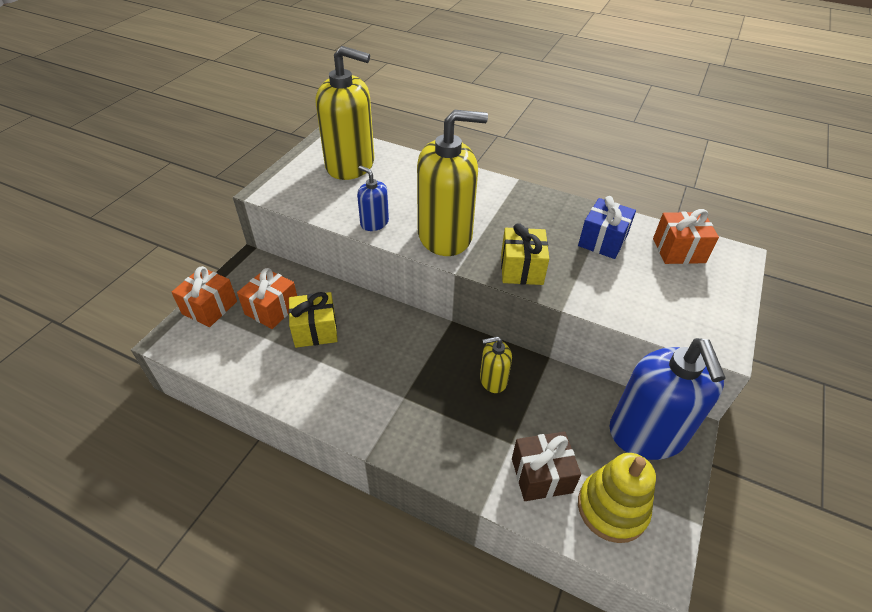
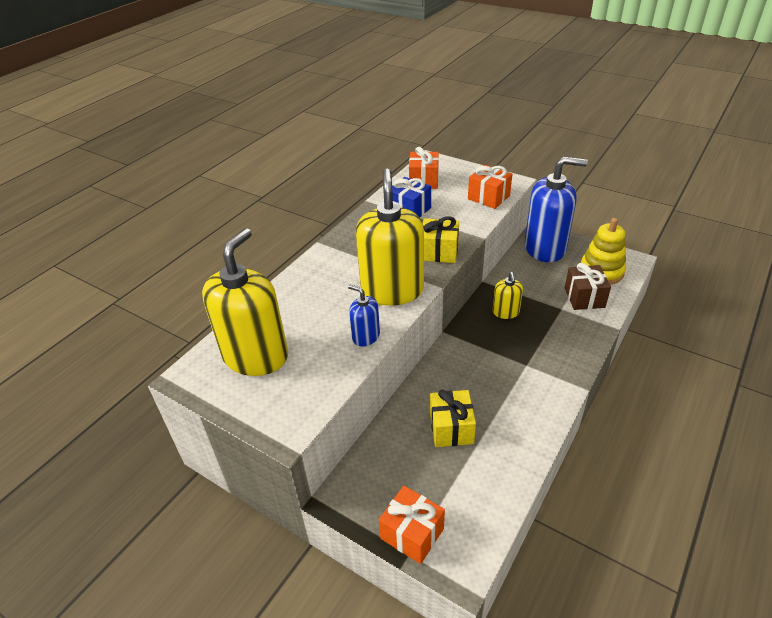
camera: 80 degrees left, 5 degrees down
(272, 309) = (419, 469): orange gift -> orange gift (488, 197)
(374, 223) = (366, 336): blue soap dispenser -> blue soap dispenser turned 75 degrees clockwise

